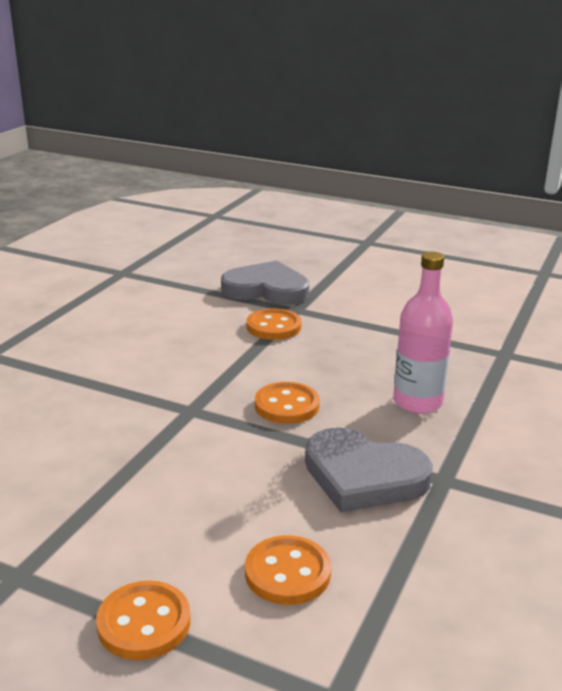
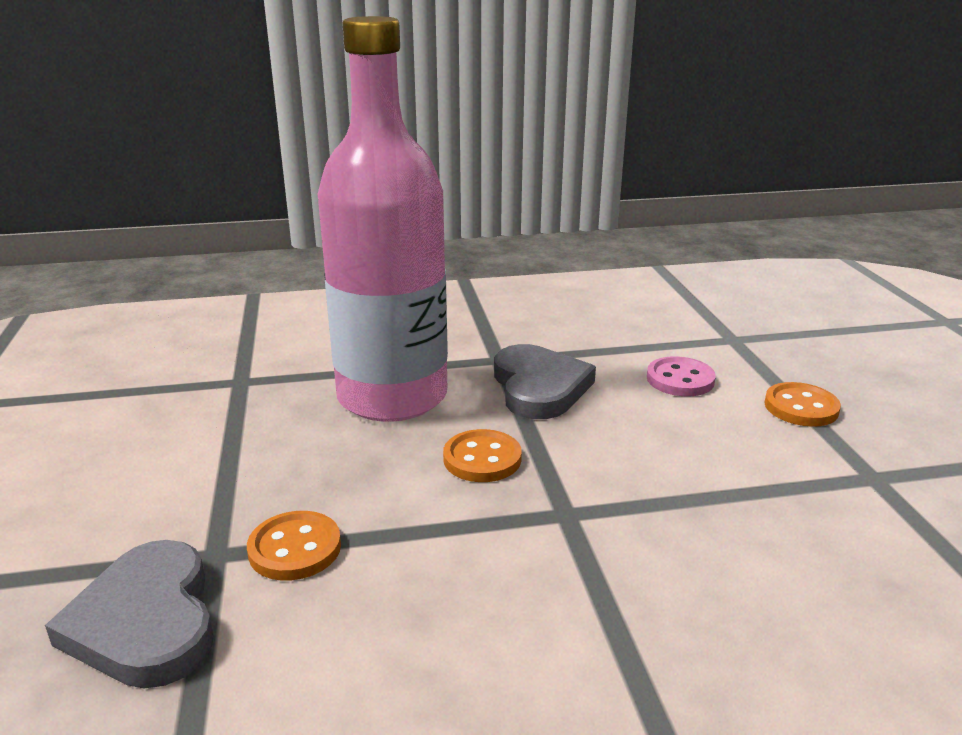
camera: 125 degrees left, 0 degrees up
(287, 573) = (680, 379): orange button -> pink button
(417, 402) = (392, 397): pink bottle -> pink bottle, size x2.06

